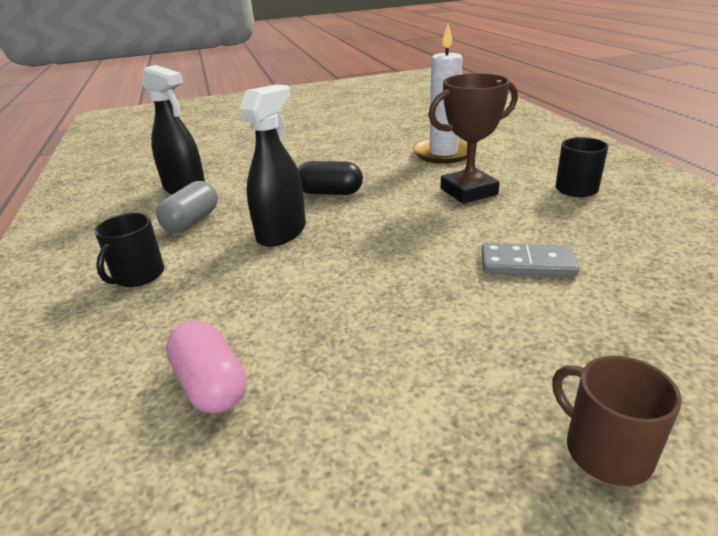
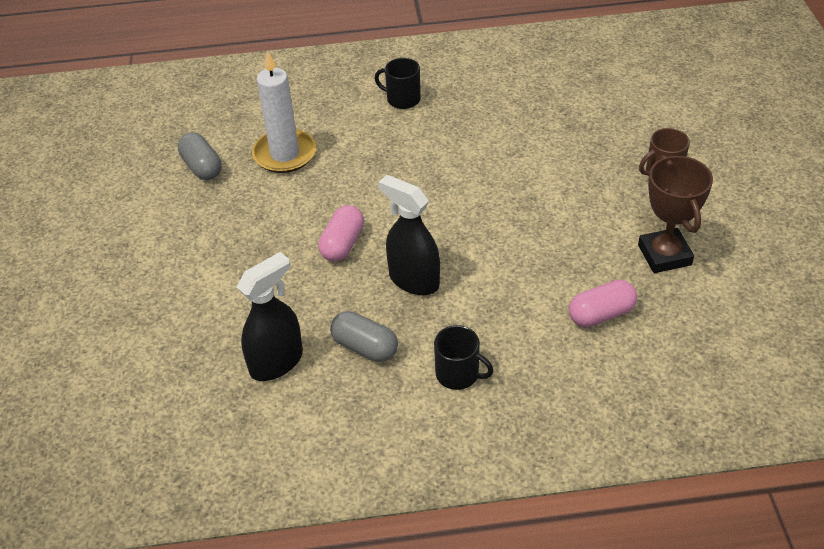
camera: 80 degrees left, 15 degrees up
(330, 193) = (342, 244): black capsule -> pink capsule
(409, 131) = (202, 167): none -> grey capsule
(468, 191) = (381, 156): brown trophy -> brown trophy (664, 255)
(527, 264) = (505, 154): grey domino -> none

